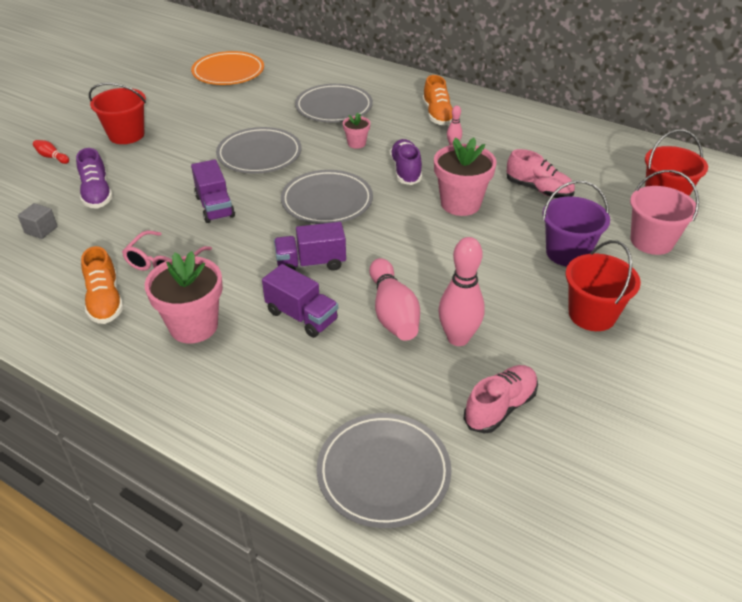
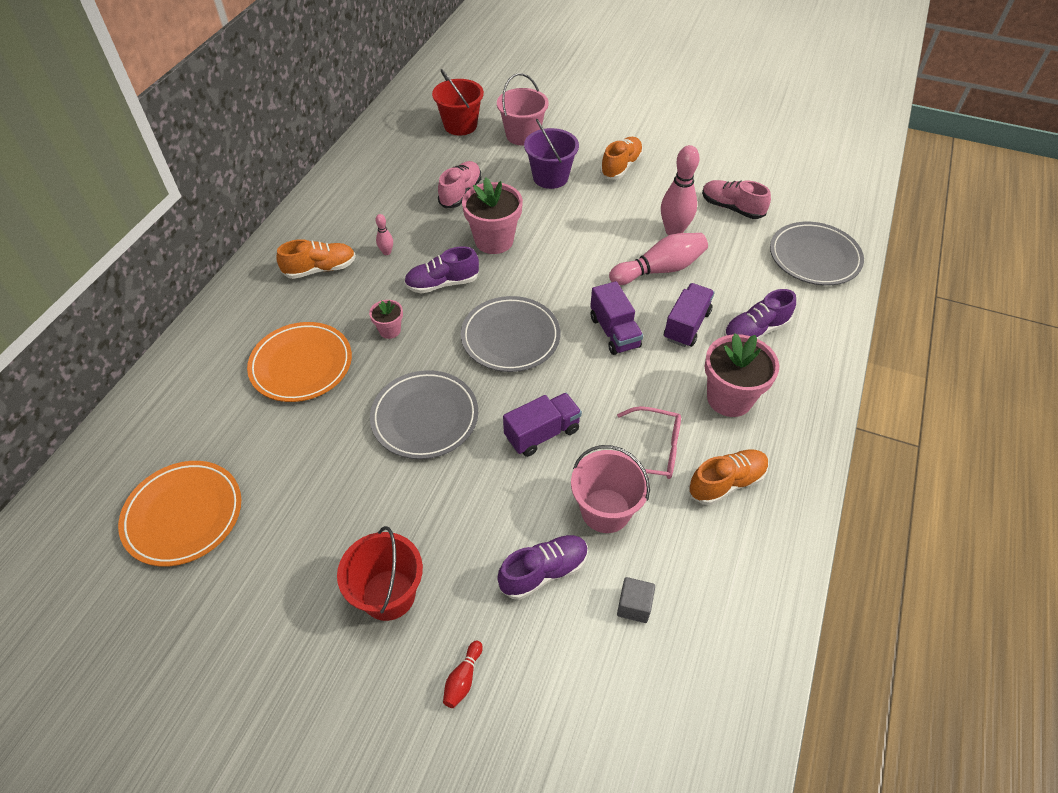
camera: 100 degrees left, 10 degrees up
(125, 228) = (605, 510): none -> pink bucket
(274, 371) = (755, 331): none -> purple shoe
(334, 107) = (301, 365): grey plate -> orange plate
(592, 314) = (621, 166): red bucket -> orange shoe

